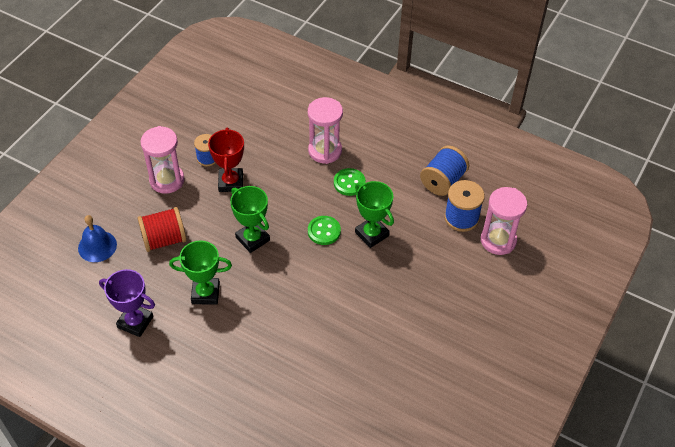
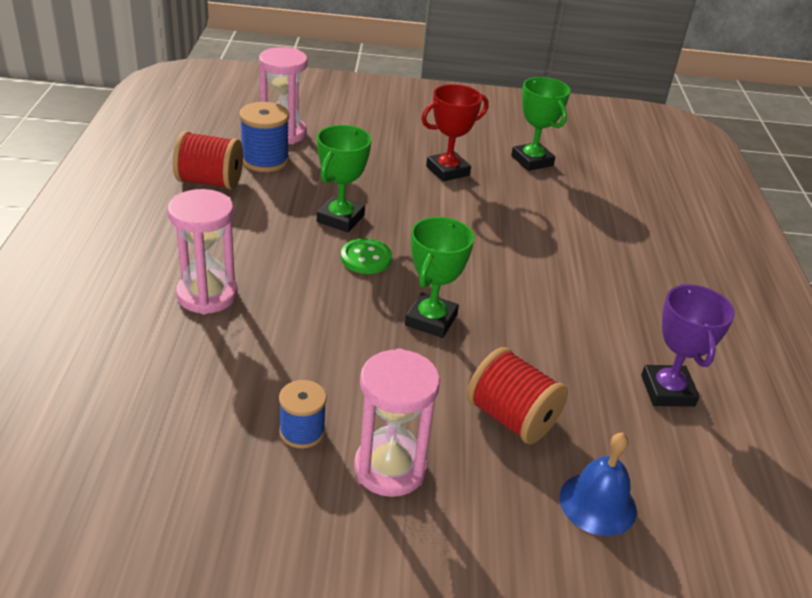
camera: 120 degrees left, 15 degrees down
(205, 293) = (557, 336): green trophy -> green trophy (532, 161)
(230, 182) = (340, 380): red trophy -> red trophy (447, 171)
(349, 183) = (261, 256): green button -> none
(443, 181) = (210, 182): blue spool -> red spool

